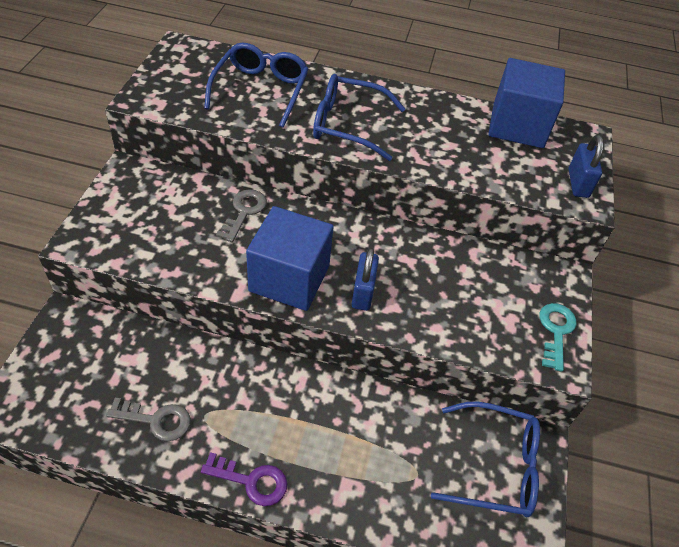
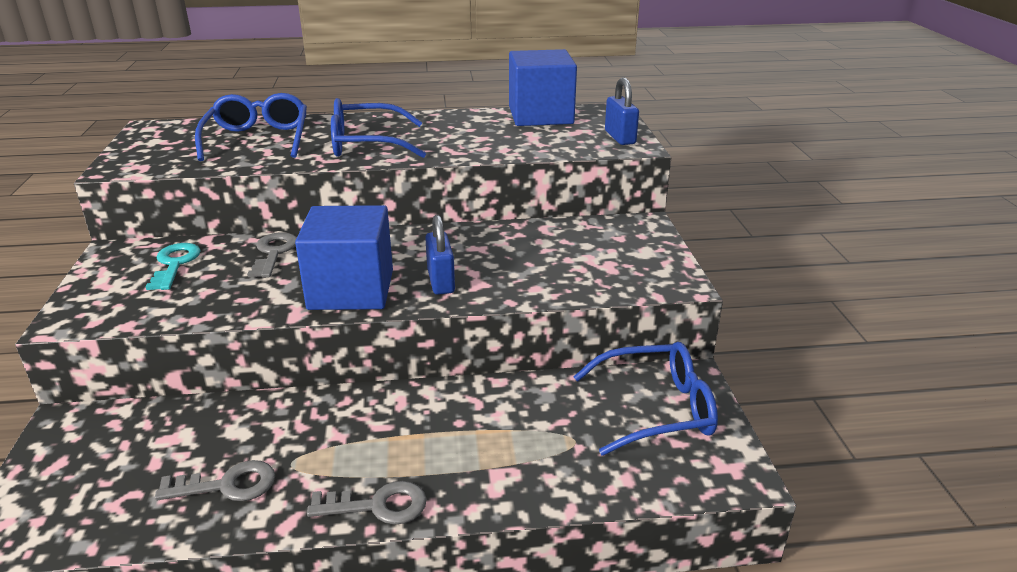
camera: 15 degrees left, 20 degrees down
(251, 481) = (377, 506): purple key -> grey key
(556, 331) = (658, 262): turquoise key -> turquoise key (175, 264)

